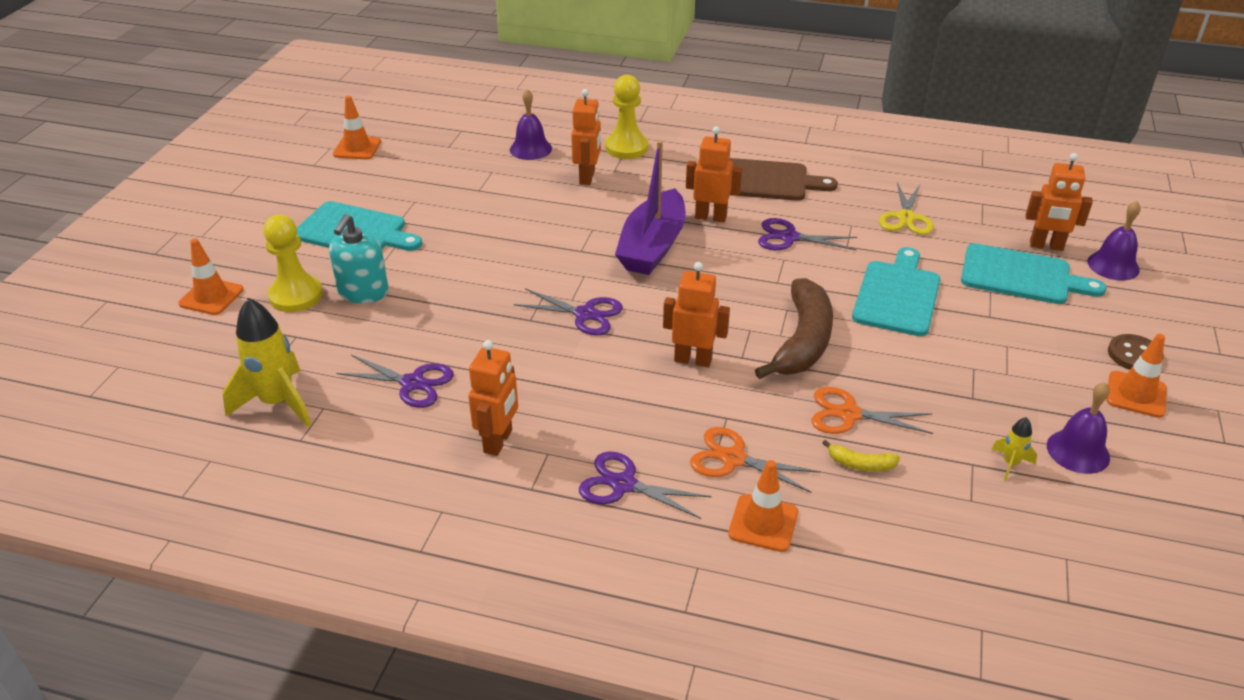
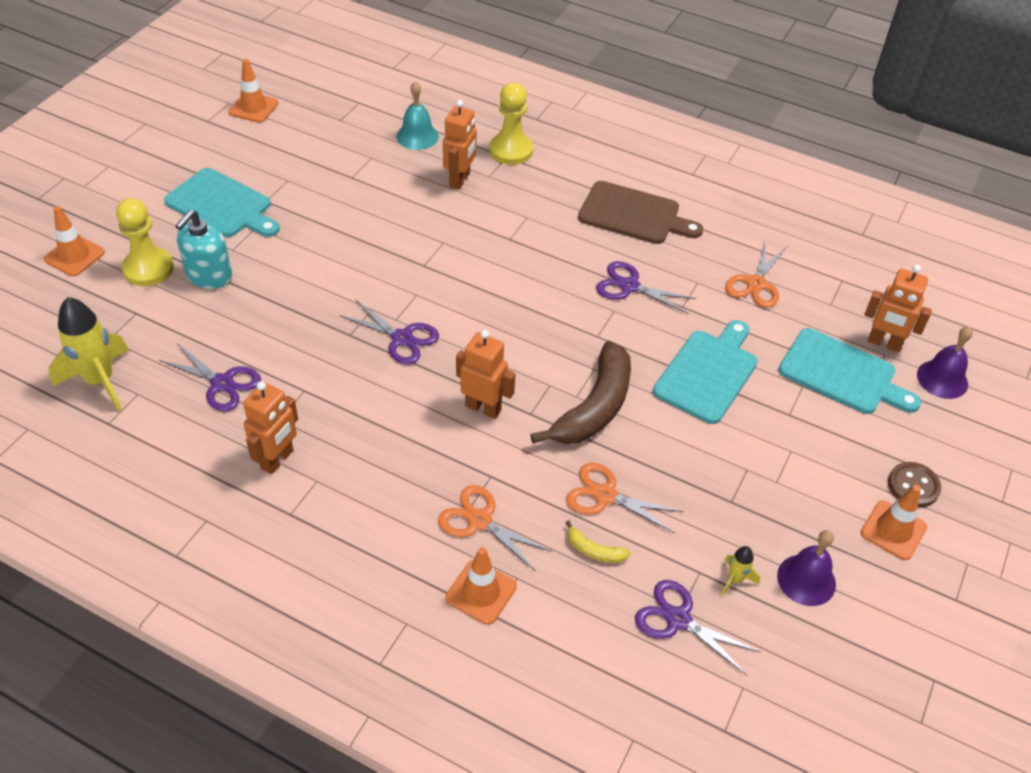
camera: 10 degrees right, 10 degrees up
(530, 149) = (417, 136): purple bell -> turquoise bell
(623, 484) = (372, 527): purple scissors -> purple scissors (678, 619)
(652, 246) = (493, 273): purple boat -> none
(710, 217) = (562, 248): orange robot -> none
(906, 218) = (755, 284): yellow scissors -> orange scissors

